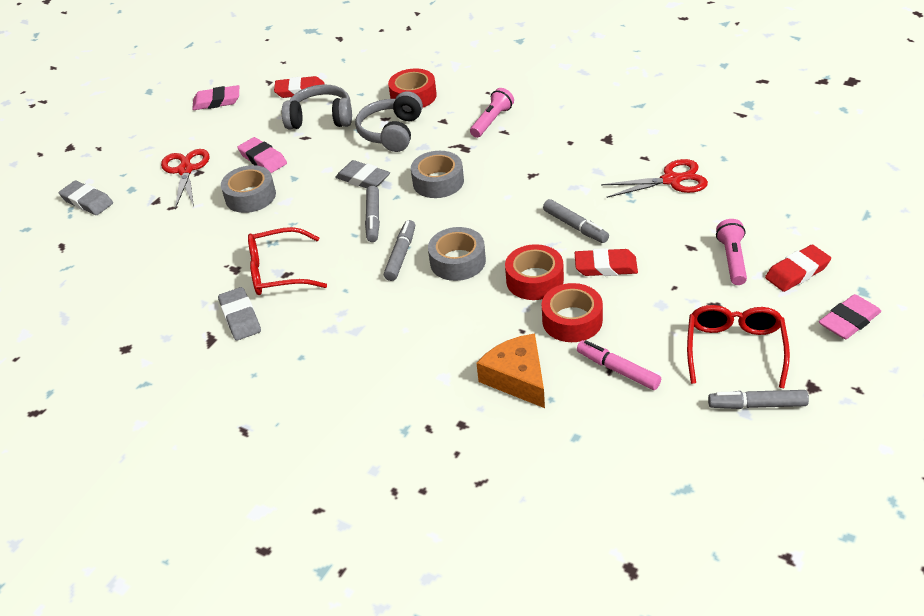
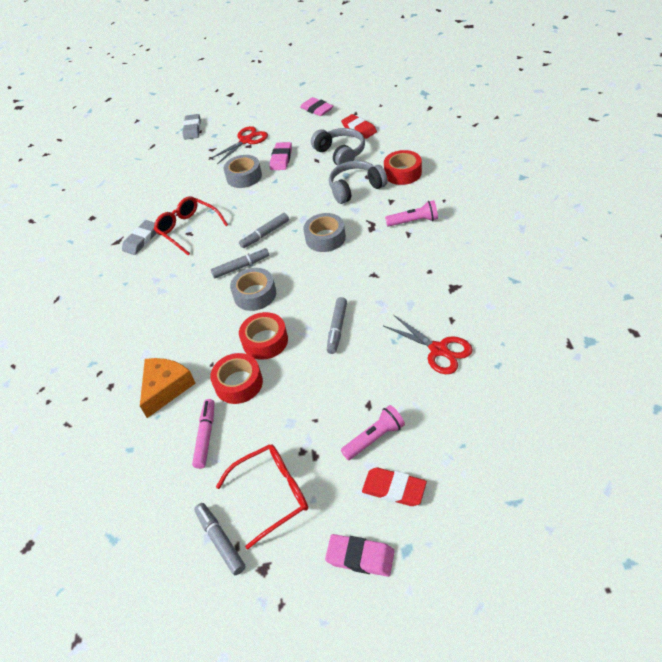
camera: 55 degrees right, 5 degrees up
(363, 179) = (299, 206): grey eraser -> none
(605, 266) = (307, 369): red eraser -> none

